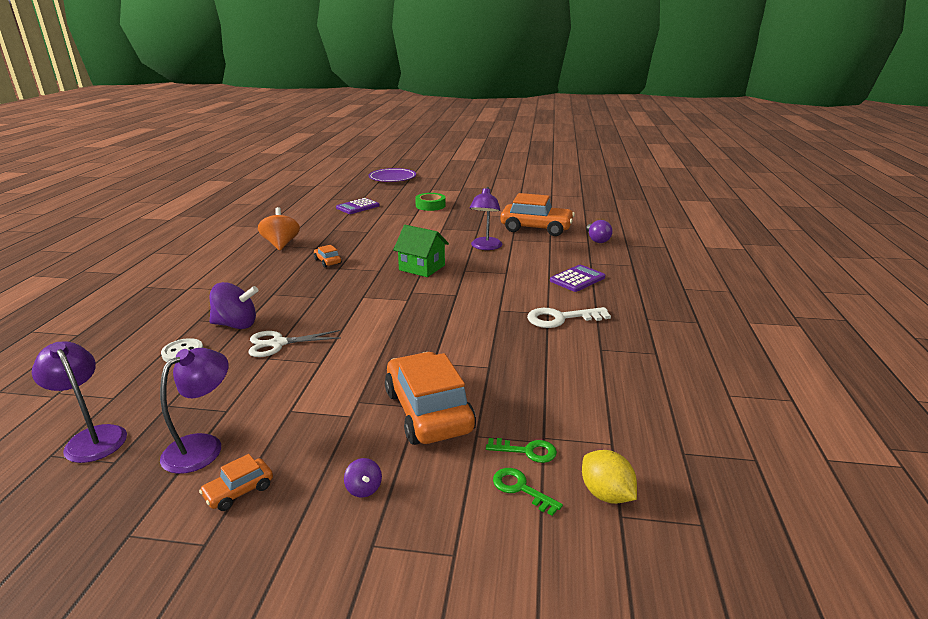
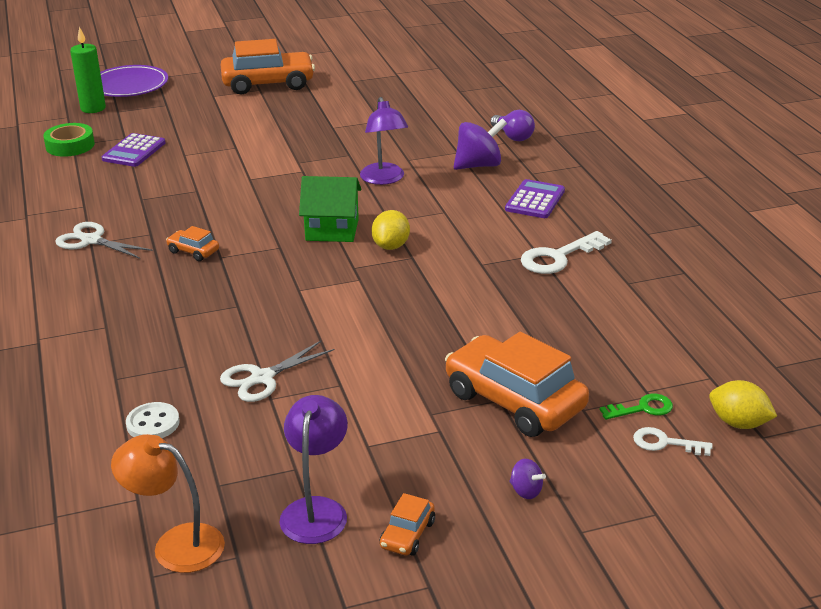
camera: 25 degrees left, 5 degrees up
(92, 437) = (176, 544): purple lamp -> orange lamp
(236, 325) = (177, 370): purple spinning top -> purple spinning top (478, 165)
(281, 244) = (91, 240): orange spinning top -> white scissors
(361, 185) = (93, 108): none -> green candle
(430, 205) = (242, 126): green tape -> green tape (70, 145)
(449, 285) = (391, 246): none -> yellow lemon
(521, 489) = (665, 443): green key -> white key
(536, 228) = (423, 135): orange car -> orange car (268, 84)

